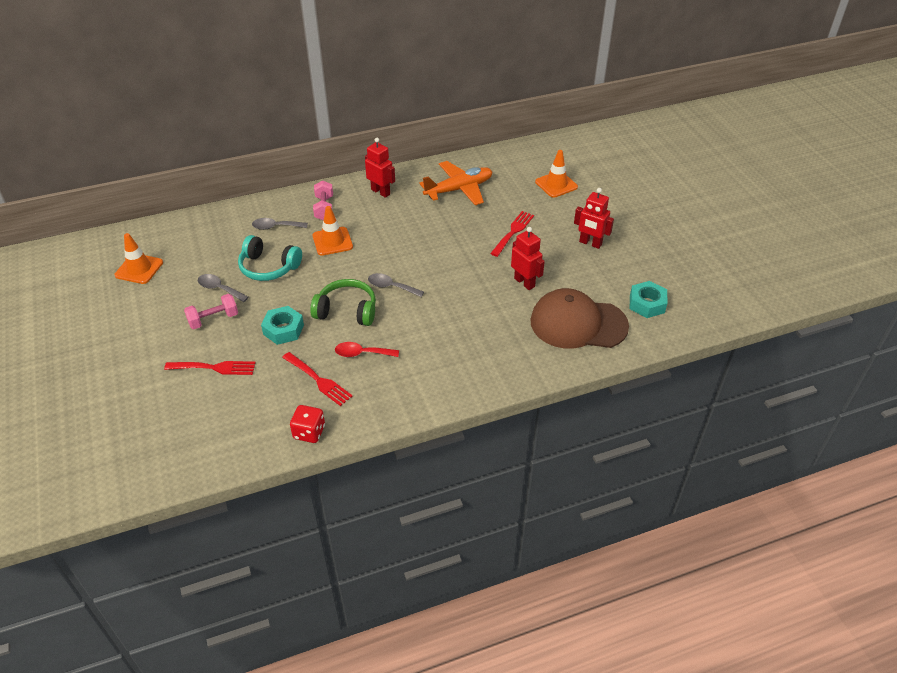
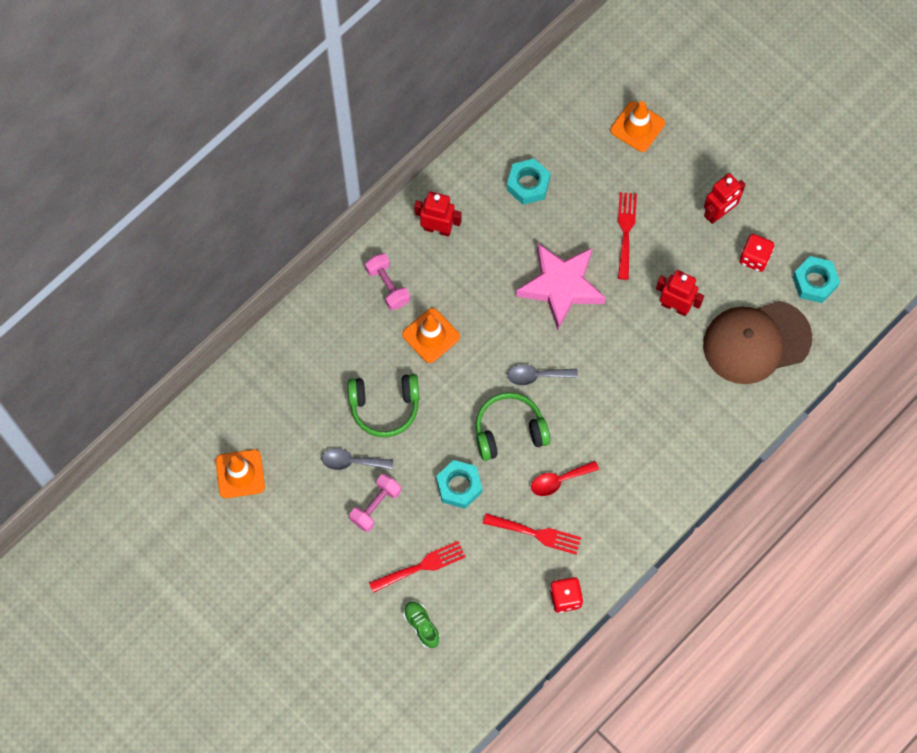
camera: 25 degrees left, 25 degrees up
(181, 406) = (421, 625): none -> green shoe
(268, 267) = (384, 407): turquoise headphones -> green headphones
(275, 227) = (350, 341): grey spoon -> none
(445, 245) = (561, 286): none -> pink star
(459, 189) = (528, 184): orange plane -> turquoise nut
(590, 243) = (718, 213): red robot -> red robot turned 45 degrees counterclockwise
(604, 275) = (754, 258): none -> red dice

